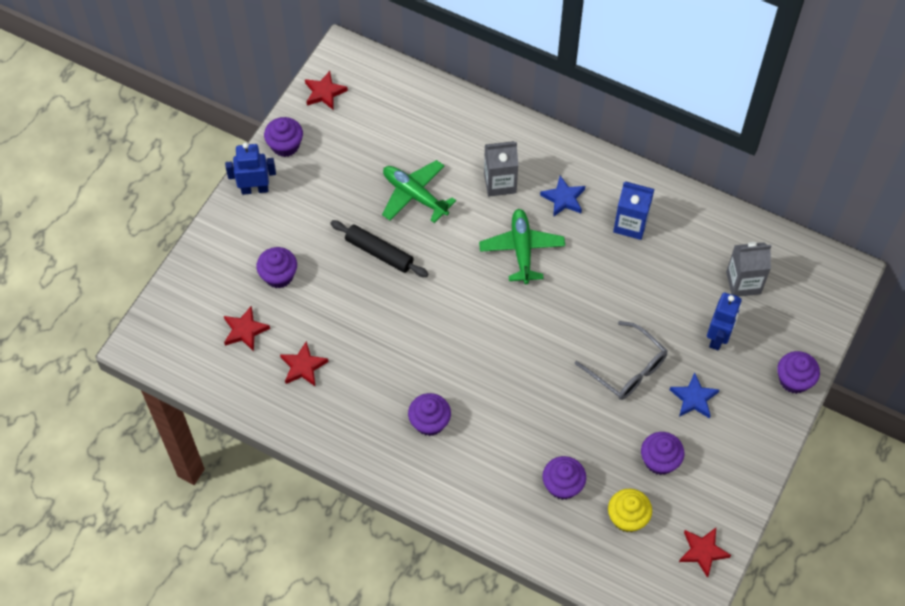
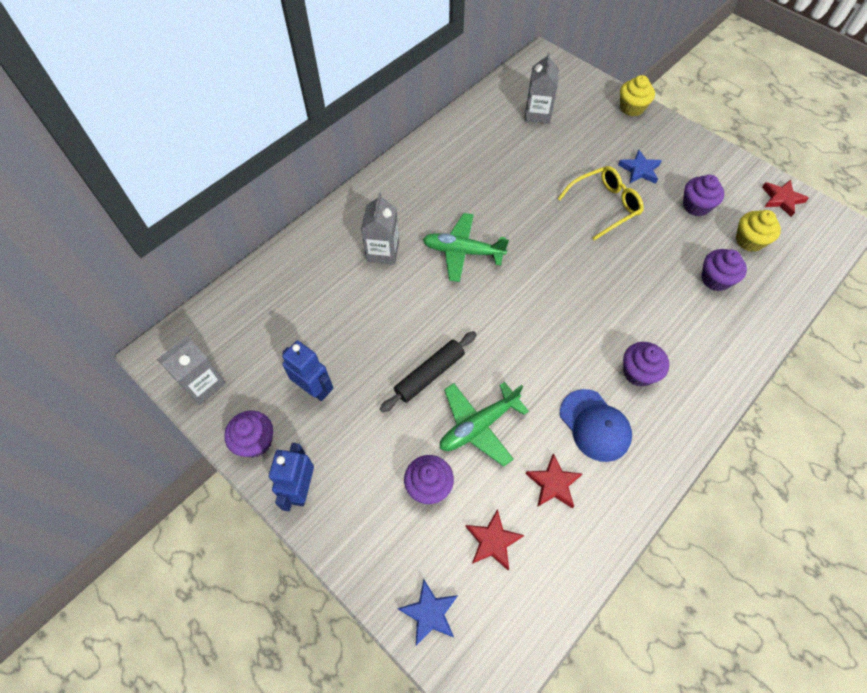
camera: 75 degrees left, 0 degrees up
(324, 92) = (203, 384): red star -> grey carton
(365, 391) = (595, 425): none -> blue cap
(415, 195) = (370, 326): green plane -> green plane (478, 426)
(563, 198) = (417, 208): blue star -> blue star (429, 613)
(627, 369) = (604, 206): grey glasses -> yellow glasses
(630, 224) = (460, 168): blue carton -> none
(718, 337) = (585, 141): blue robot -> blue robot (314, 389)
(794, 380) = (632, 108): purple cupcake -> yellow cupcake

